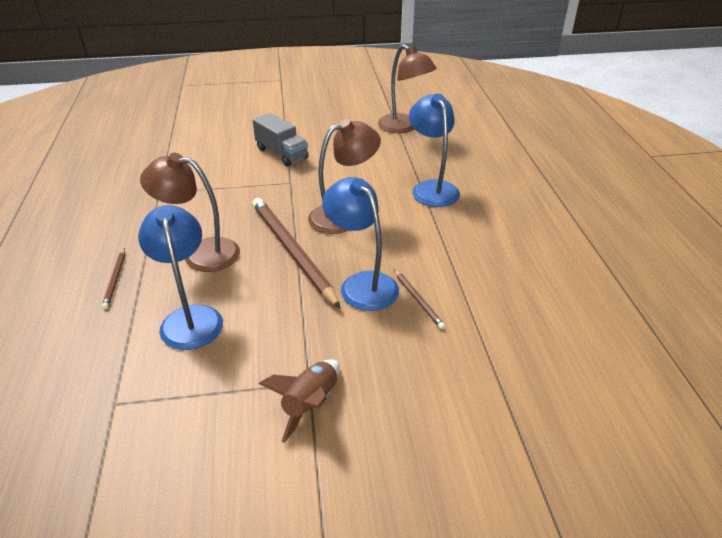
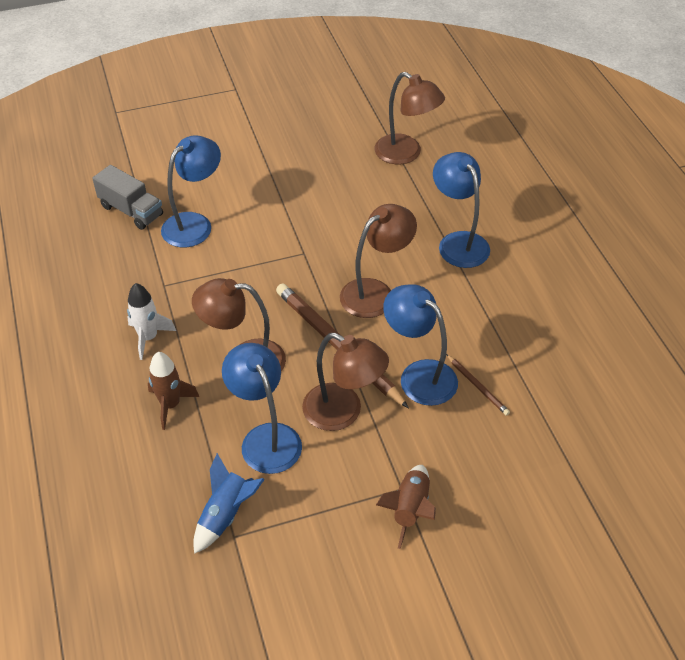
camera: 10 degrees left, 10 degrees up
(115, 279) = (170, 405): brown pencil -> brown rocket
(116, 381) = (226, 514): none -> blue rocket
(125, 227) = (148, 338): none -> white rocket
(206, 155) = (194, 224): none -> blue lamp
(275, 306) = (343, 413): none -> brown lamp
(282, 153) = (280, 211): grey truck -> grey truck (131, 210)

